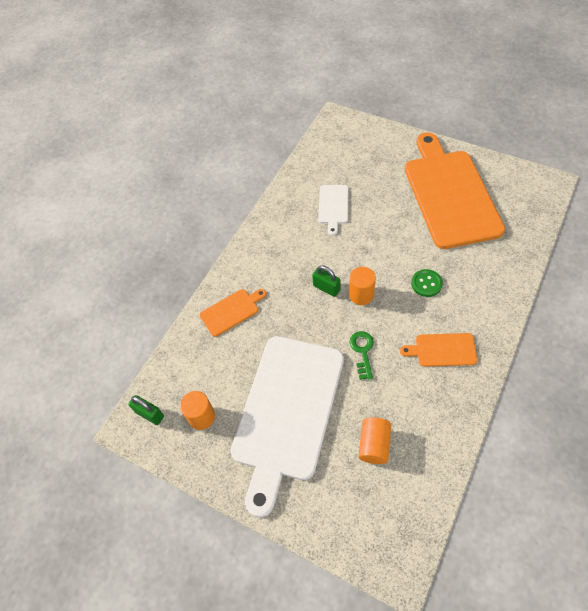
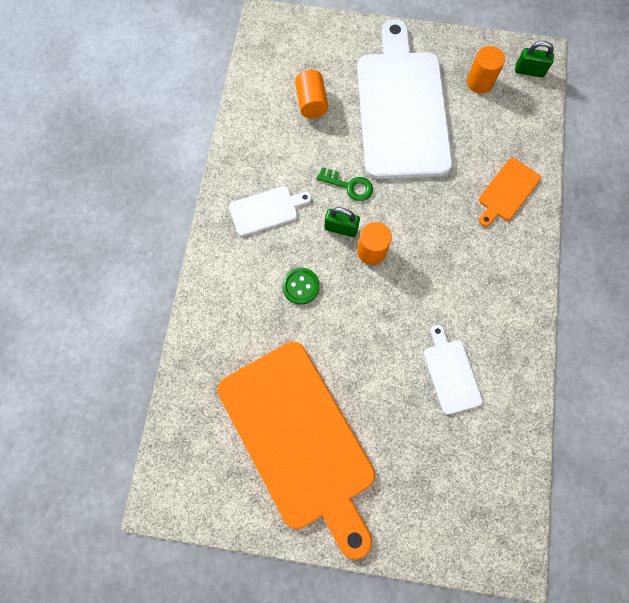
camera: 155 degrees right, 15 degrees up
(326, 288) = (414, 249): green padlock -> green padlock (341, 228)
(362, 351) = (349, 186): green key -> green key turned 45 degrees counterclockwise
(442, 350) = (266, 210): orange cutting board -> white cutting board

